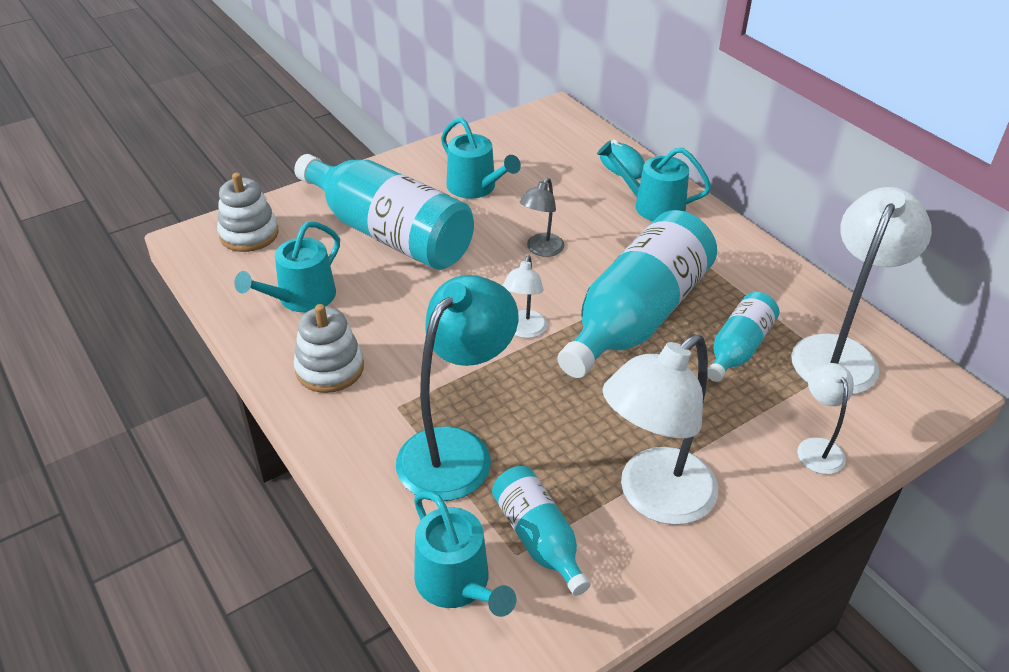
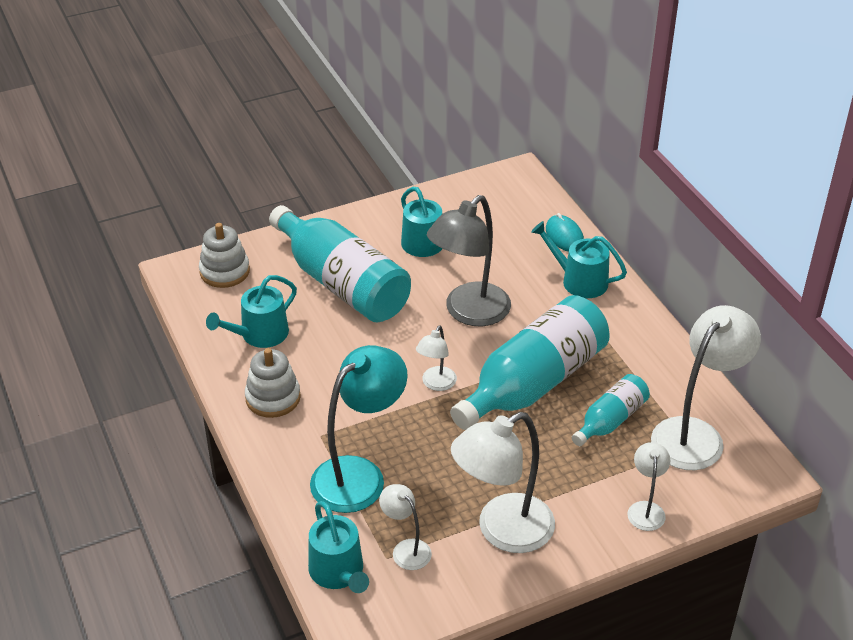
camera: 10 degrees right, 0 degrees up
(538, 538) = (406, 549): turquoise bottle -> white lamp
(541, 250) = (469, 313): grey lamp -> grey lamp, size x1.99

